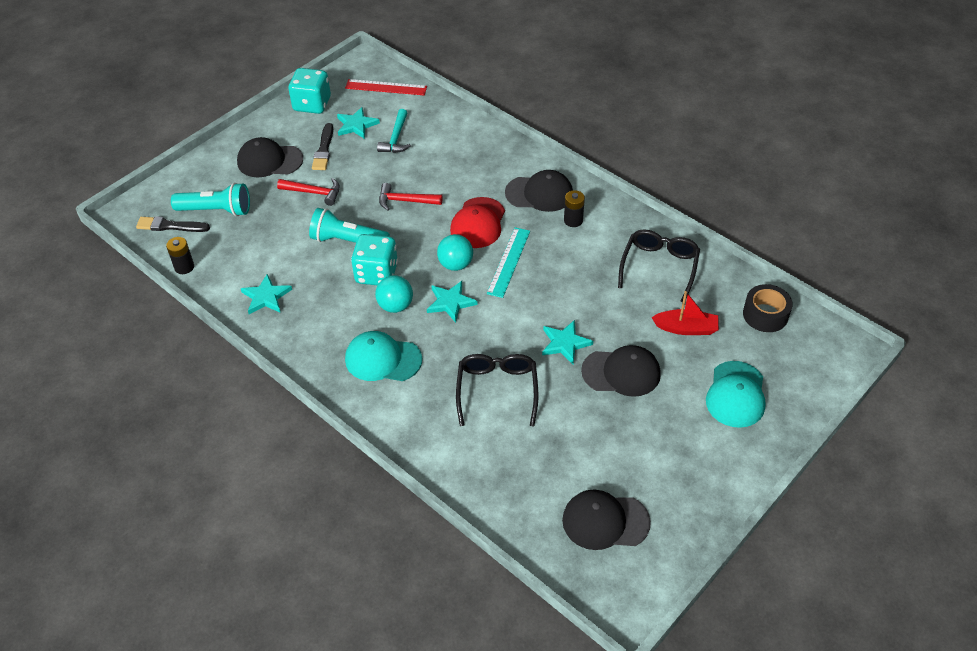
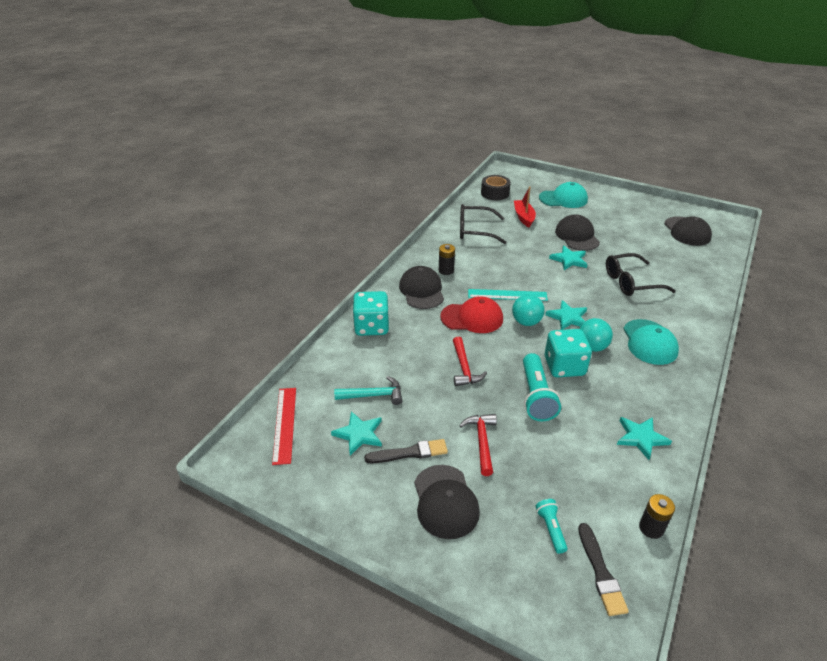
camera: 105 degrees left, 10 degrees down
(216, 210) = (551, 529): turquoise flashlight -> turquoise flashlight, size x0.53
(312, 104) = (327, 489): turquoise dice -> turquoise dice (371, 327)

